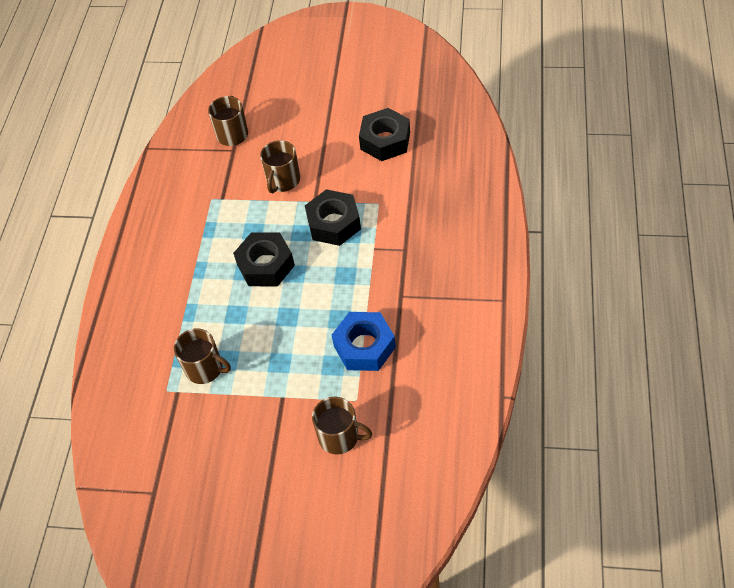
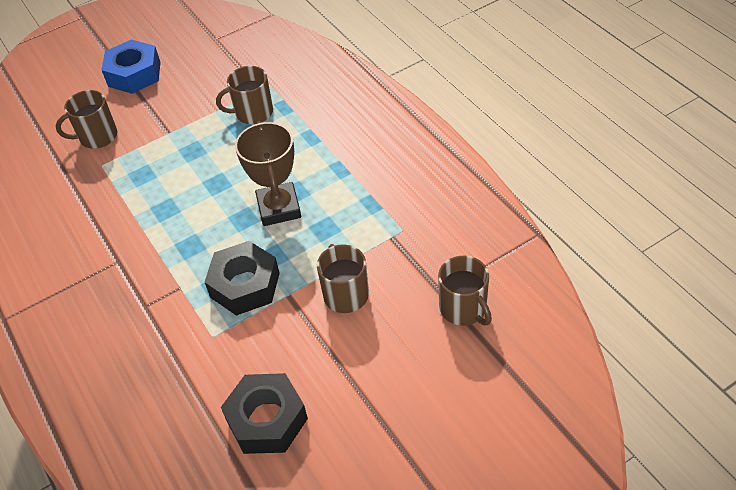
camera: 140 degrees right, 5 degrees down
(265, 265) = (279, 208): black nut -> brown trophy
(364, 346) = (123, 202): blue nut -> blue nut (134, 74)

